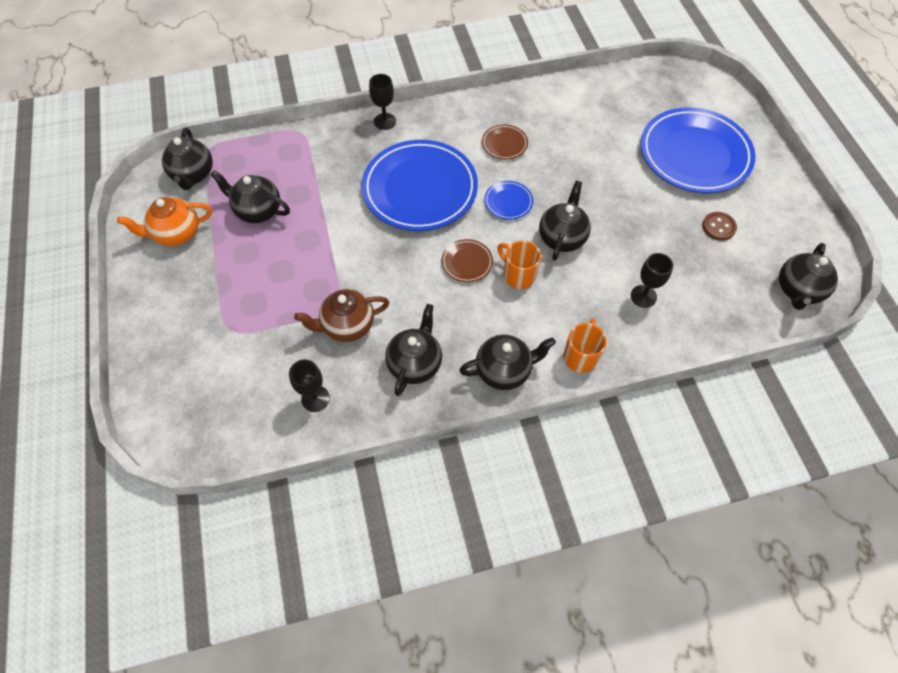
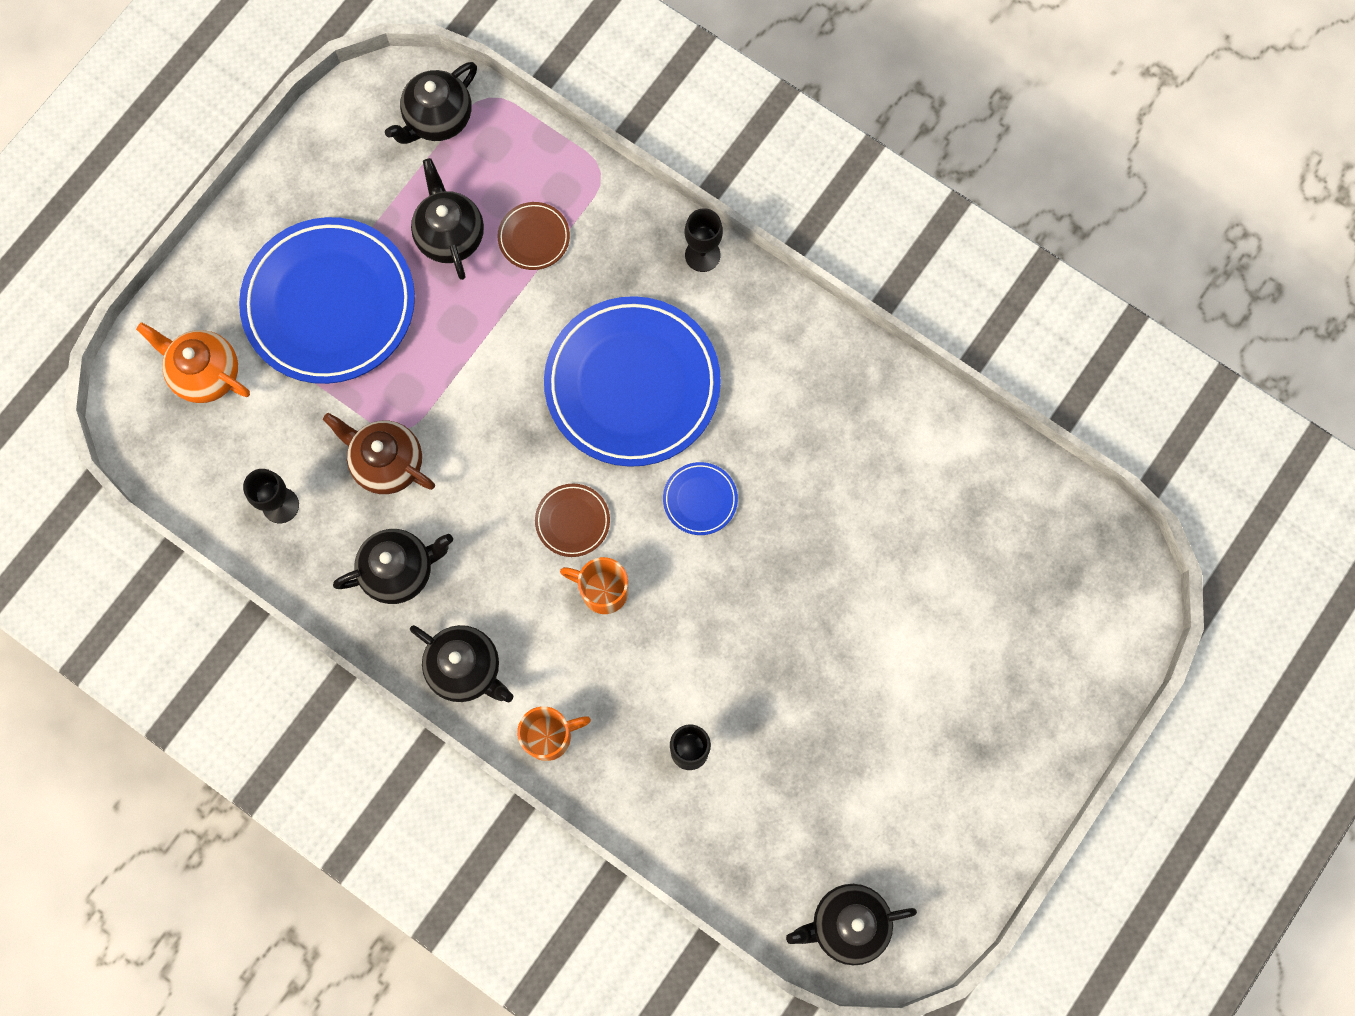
camera: 50 degrees right, 15 degrees up
(177, 234) = (350, 181): orange teapot -> orange teapot (206, 374)
(504, 144) = (789, 425): brown plate -> brown plate (534, 238)
(518, 275) = (602, 590): orange mug -> orange mug turned 75 degrees counterclockwise
(562, 238) = (698, 600): black teapot -> none
(694, 155) = (974, 669): blue plate -> blue plate (329, 304)
(718, 227) = (872, 773): brown button -> none

